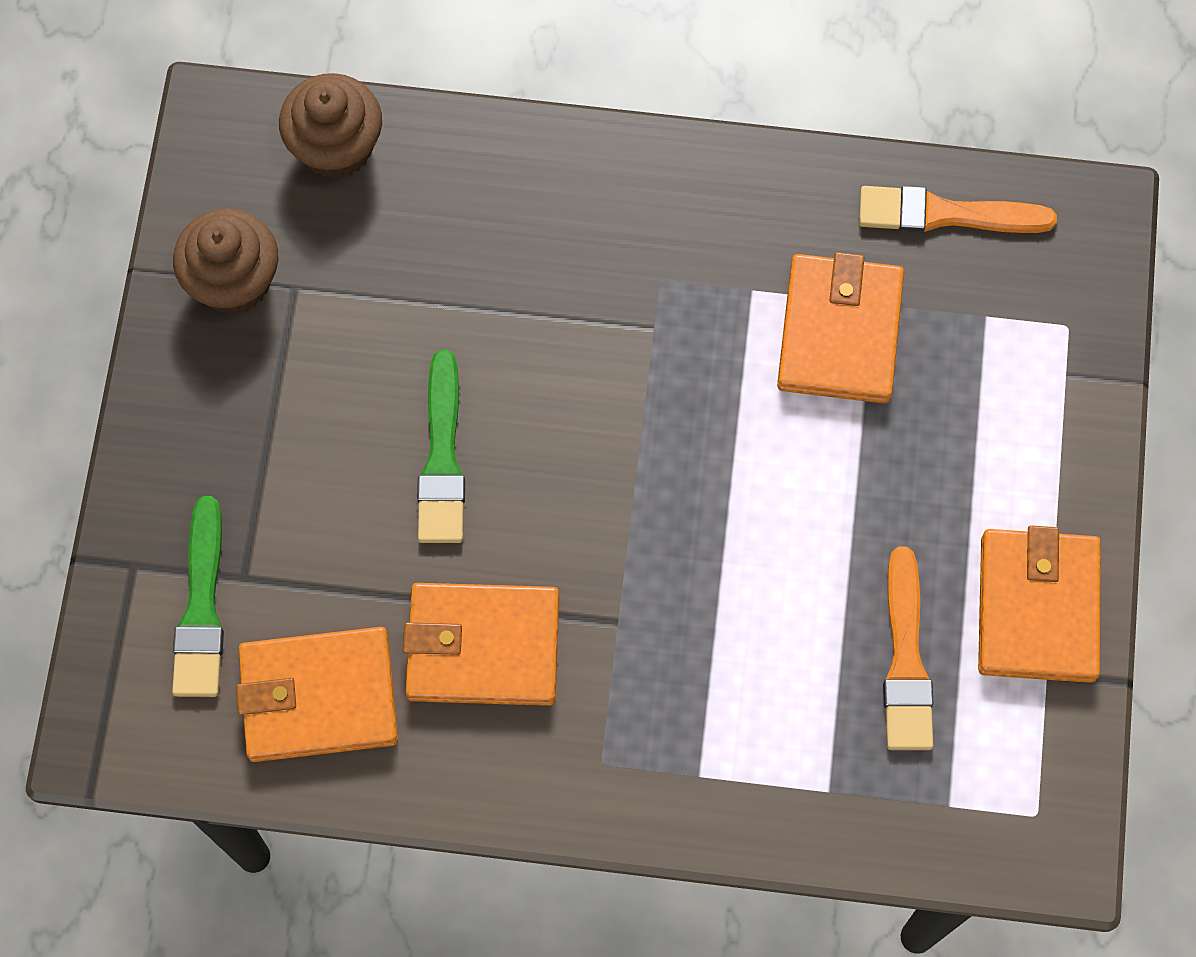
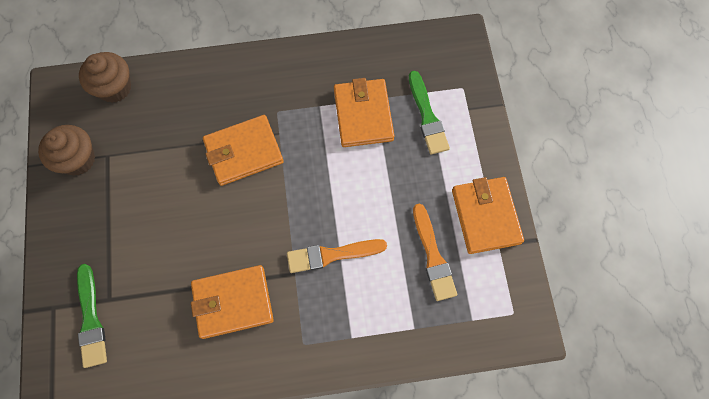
camera: 15 degrees left, 0 degrees up
(319, 697) = (158, 348): orange wallet -> orange wallet (244, 152)
(442, 458) = (194, 217): green brush -> green brush (427, 116)
(945, 214) = (396, 53): orange brush -> orange brush (332, 255)

